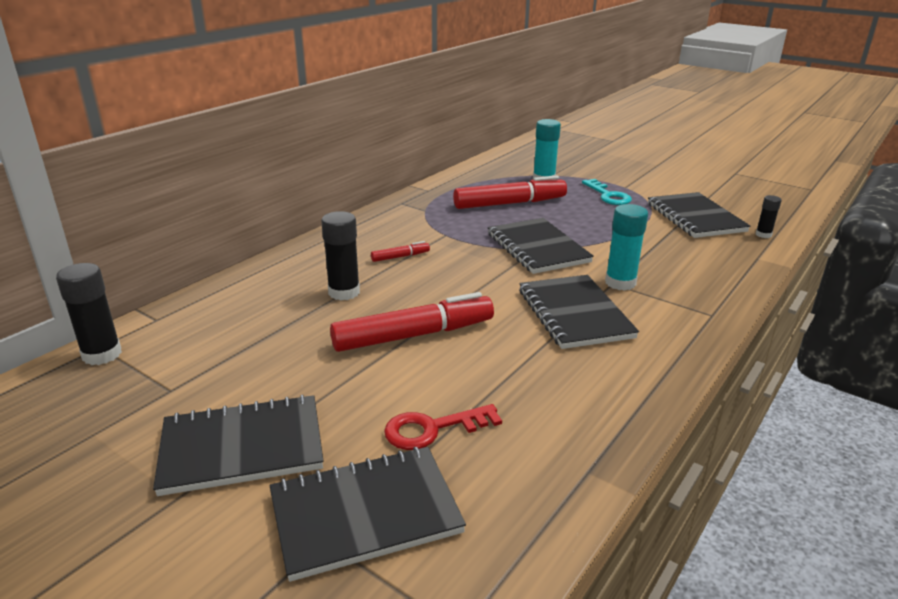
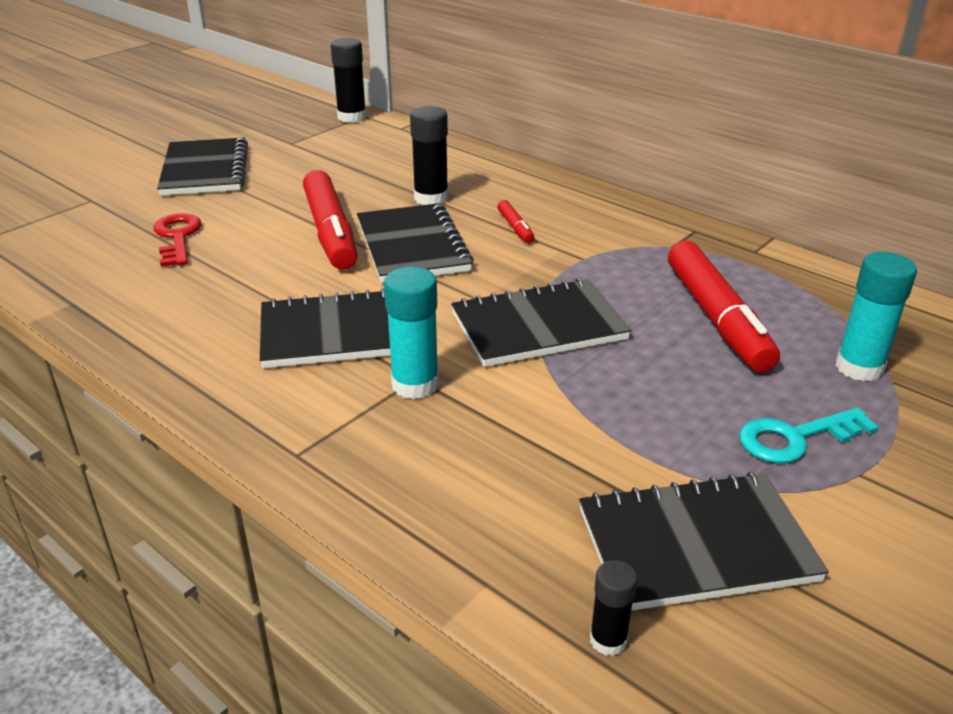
camera: 95 degrees right, 5 degrees up
(365, 513) = (103, 211): black notebook -> black notebook (412, 246)

